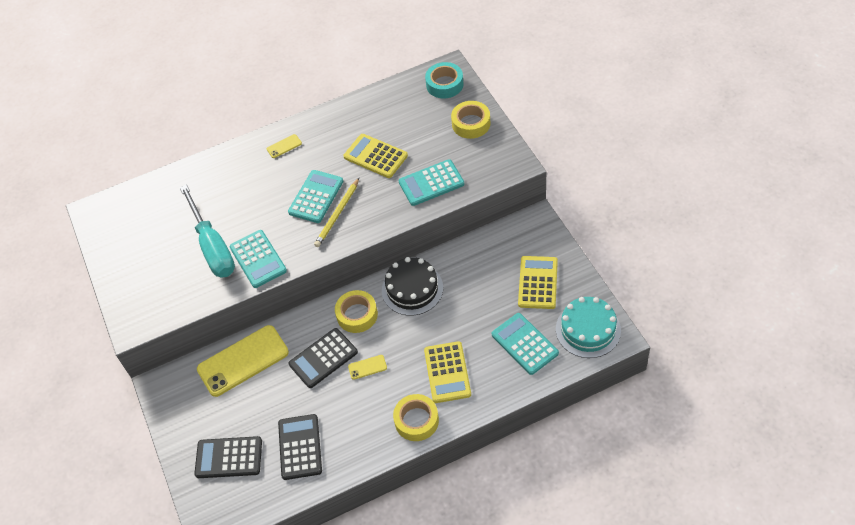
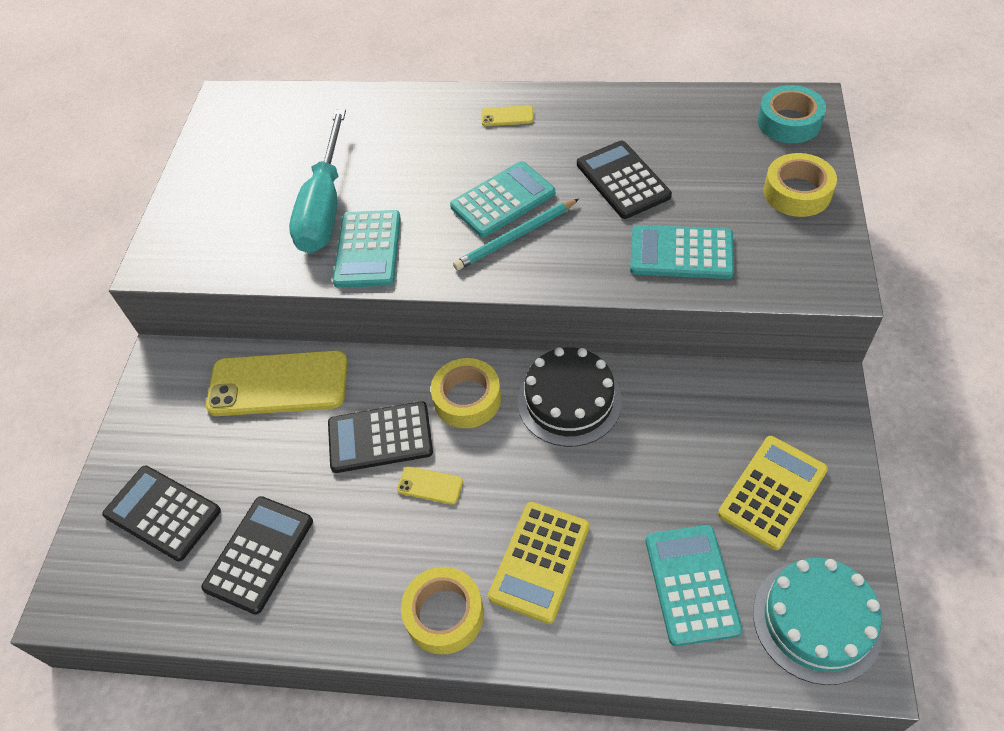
camera: 30 degrees right, 0 degrees up
(337, 214) = (516, 237): yellow pencil -> turquoise pencil
(375, 156) = (622, 180): yellow calculator -> black calculator

